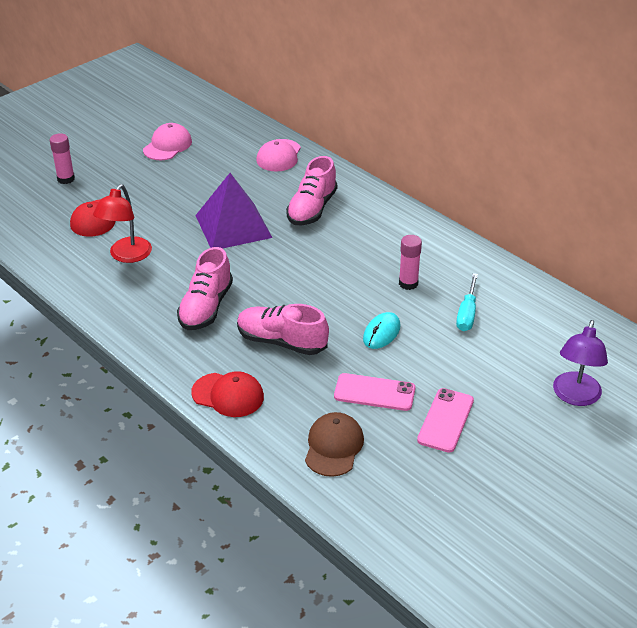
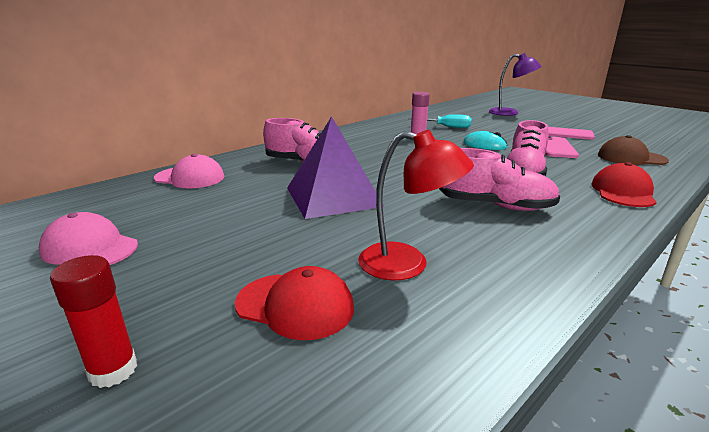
camera: 90 degrees left, 15 degrees down
(66, 179) = (113, 370): pink glue stick -> red glue stick

